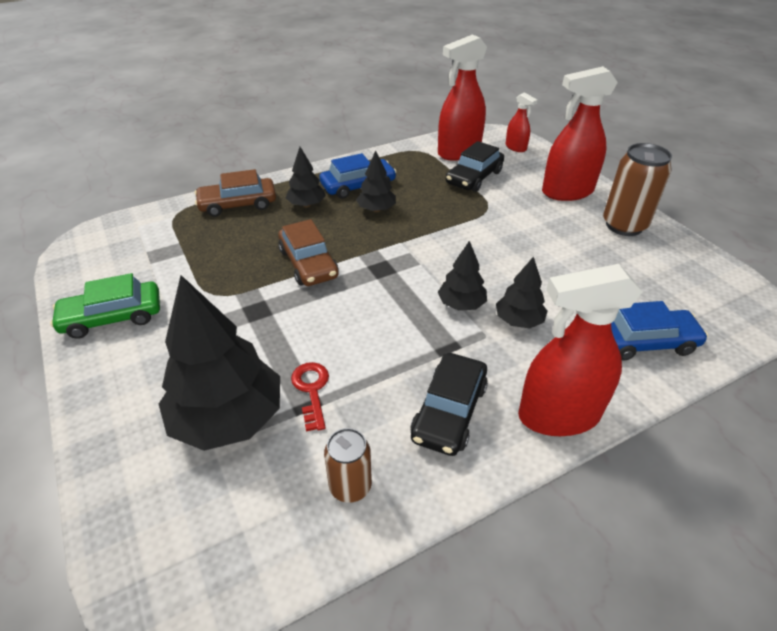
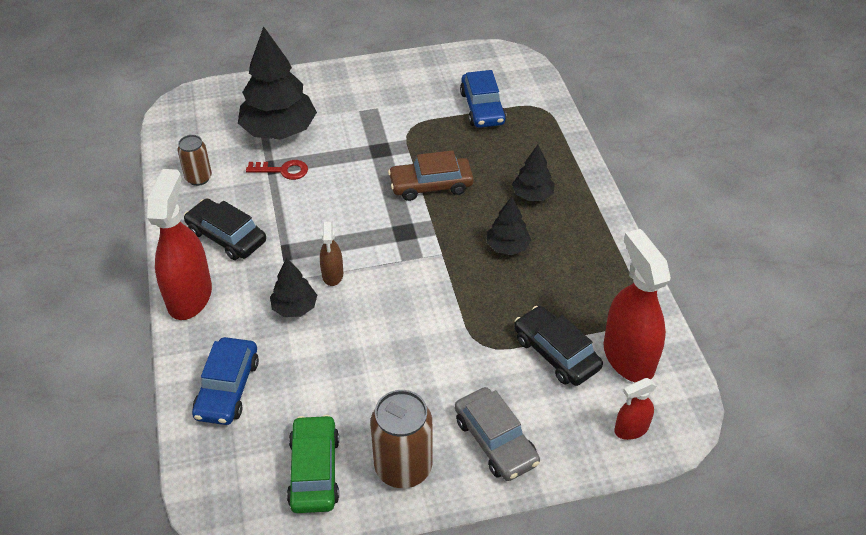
camera: 105 degrees right, 5 degrees up
(112, 317) = (404, 78): green car -> green car (314, 471)
(238, 204) = (547, 147): brown car -> none
(358, 186) = (561, 241): blue car -> blue car (482, 108)
(461, 304) = (332, 274): black tree -> brown spray bottle
(567, 192) = (495, 441): red spray bottle -> grey car

